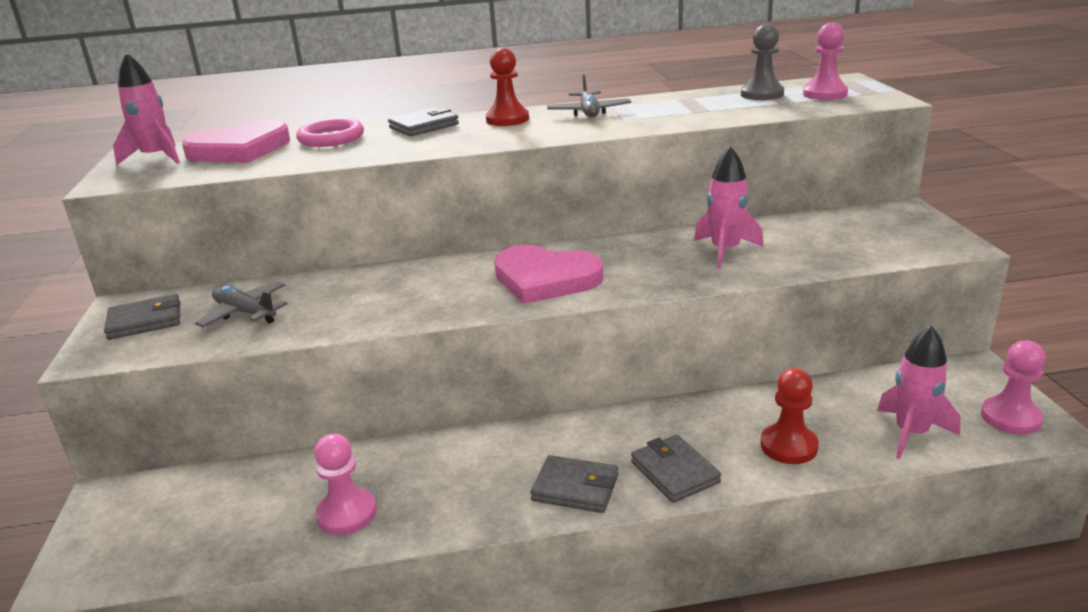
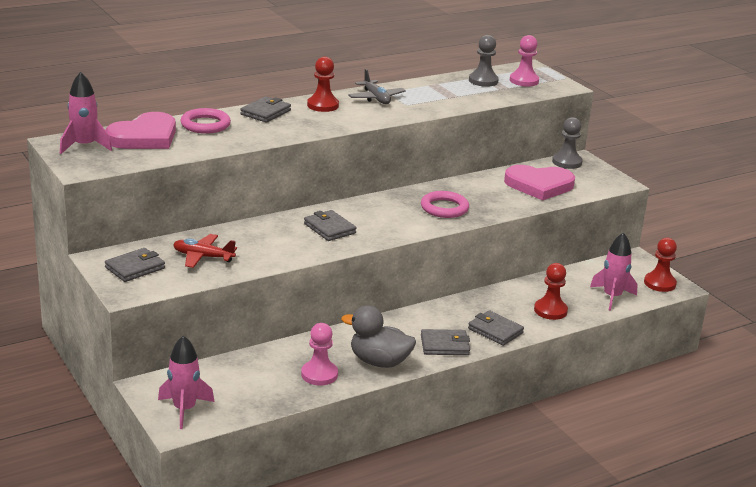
camera: 25 degrees left, 0 degrees up
(245, 313) = (203, 257): grey plane -> red plane
(452, 285) = (329, 228): none -> grey wallet
(452, 504) = (379, 362): none -> grey duck
(545, 279) = (387, 220): pink heart -> pink heart (539, 185)
(644, 267) = (444, 208): none -> pink ring
(725, 251) = (487, 194): pink rocket -> pink rocket (184, 409)
(879, 213) = (567, 162): none -> grey pawn
(1010, 417) = (659, 283): pink pawn -> red pawn

